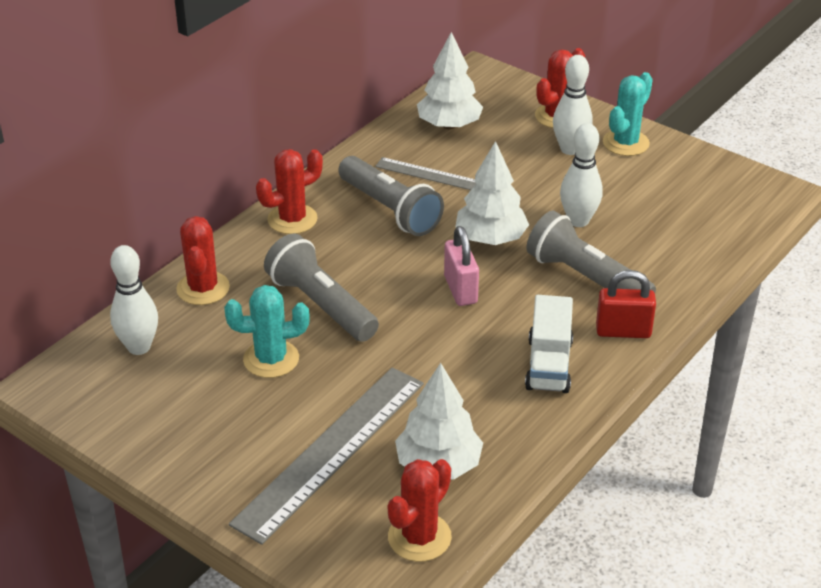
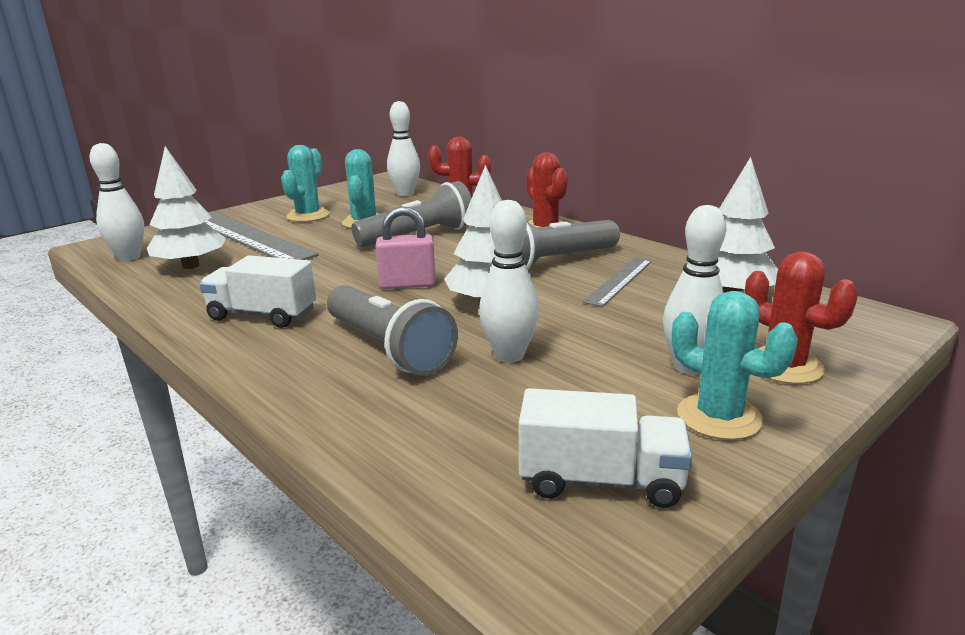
camera: 100 degrees right, 15 degrees down
(242, 419) = (308, 215): none -> turquoise cactus
(419, 537) = (129, 257): red cactus -> white bowling pin
(586, 278) = (388, 348): grey flashlight -> grey flashlight turned 90 degrees clockwise
(623, 331) = (277, 360): red padlock -> none
(701, 181) = (600, 481): none -> white truck

